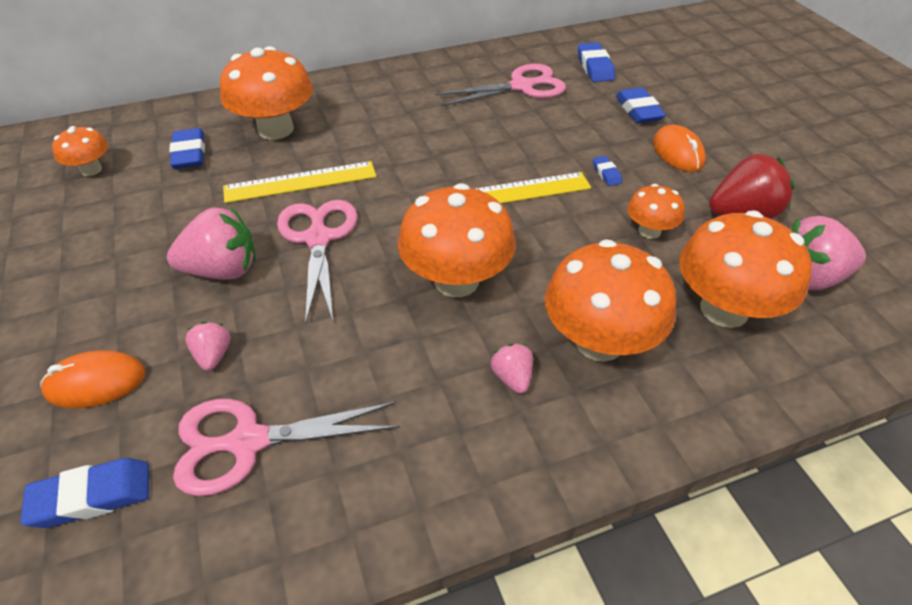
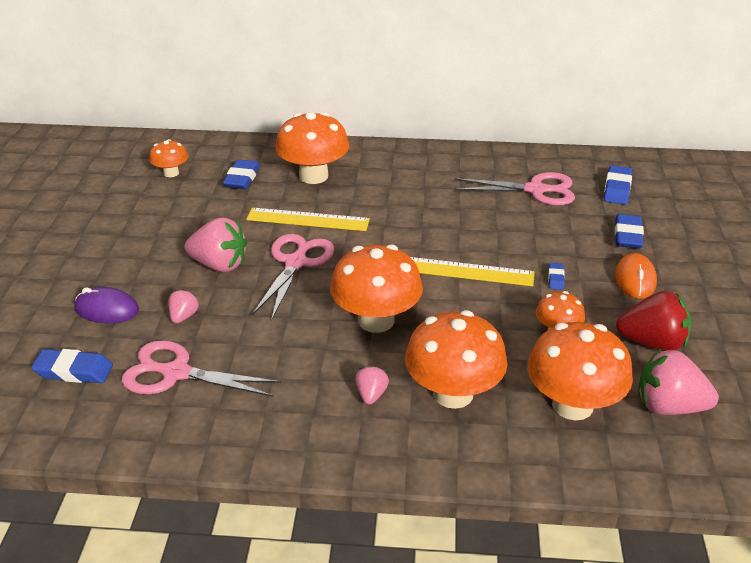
camera: 25 degrees right, 10 degrees down
(96, 383) = (107, 309): orange mouse -> purple mouse

